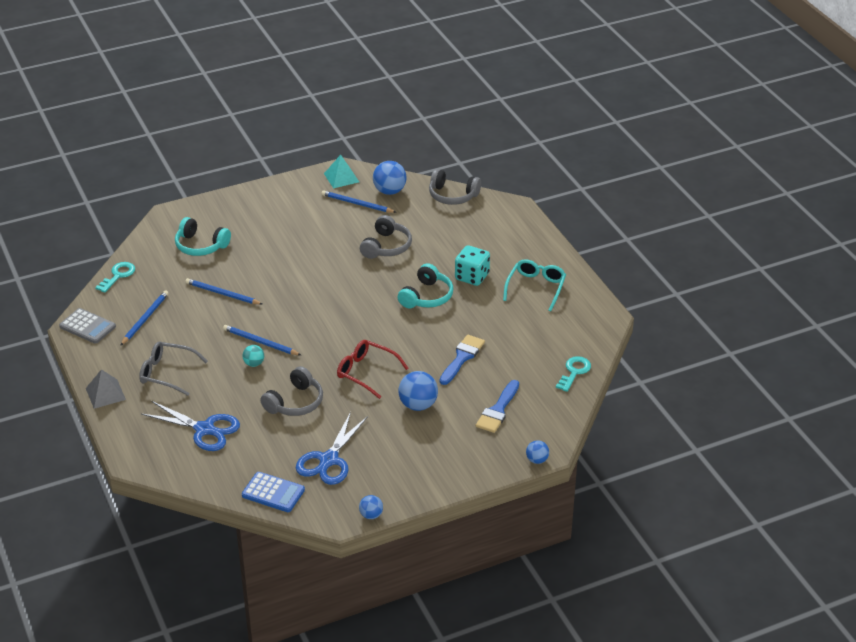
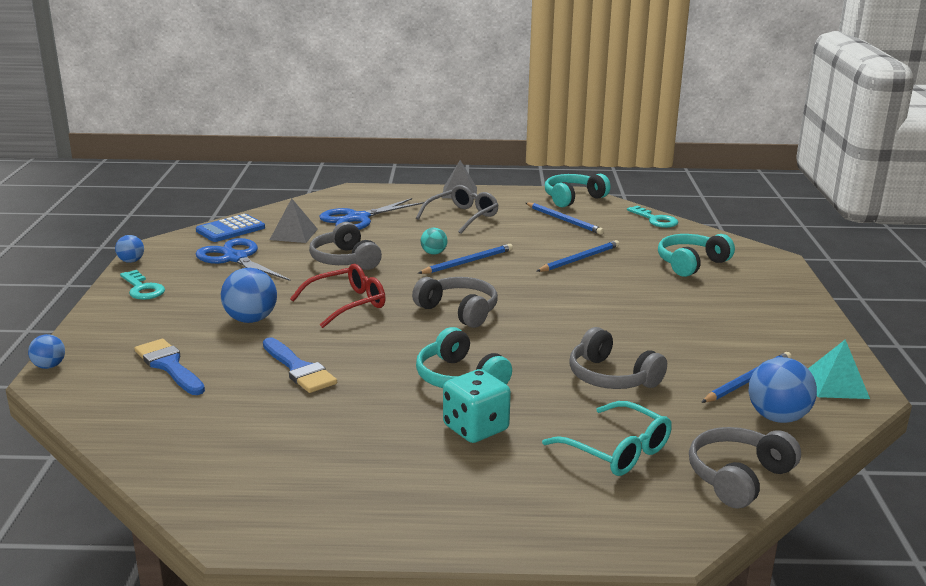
camera: 115 degrees right, 15 degrees down
(87, 326) = (573, 198): grey calculator -> turquoise headphones
(261, 451) = (293, 234): none -> grey pyramid
(343, 322) = (459, 311): none -> grey headphones
(535, 288) = (390, 481): turquoise glasses -> turquoise glasses (616, 450)
(574, 372) = (155, 449): turquoise key -> turquoise key (142, 289)

